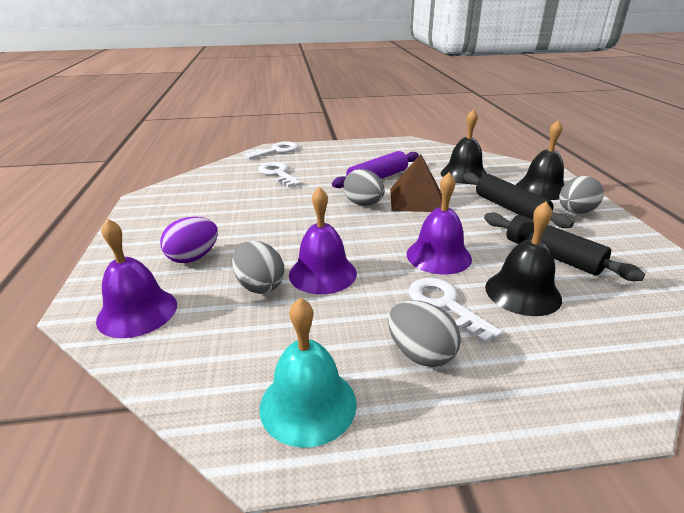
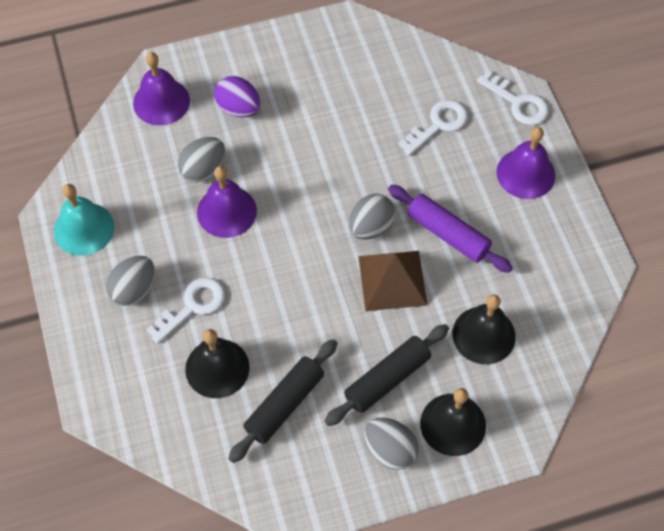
camera: 80 degrees right, 30 degrees up
(438, 256) = (269, 302): purple bell -> purple bell (525, 173)

